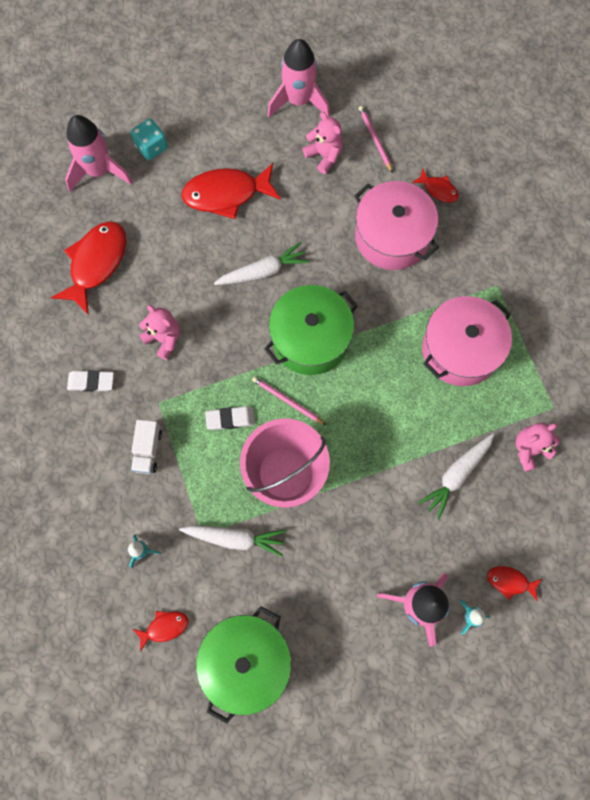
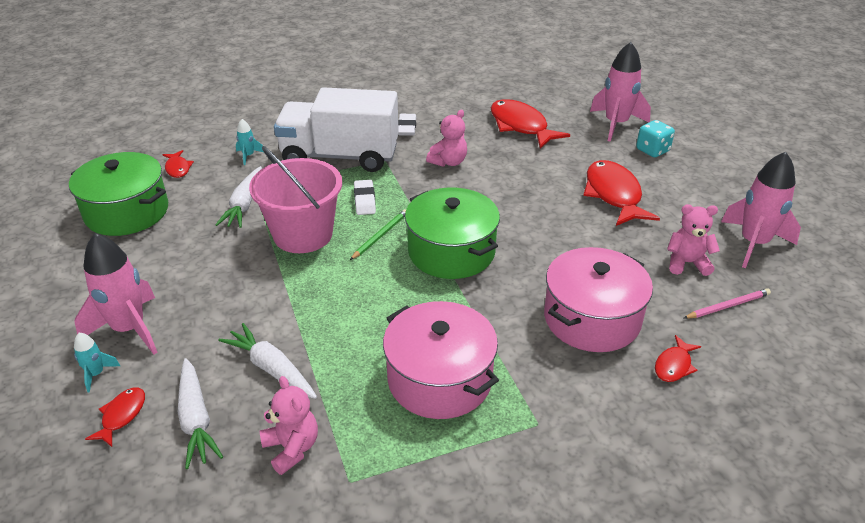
camera: 90 degrees right, 35 degrees down
(96, 263) = (521, 126): red fish -> red fish turned 150 degrees counterclockwise
(147, 450) = (340, 156): white truck -> white truck, size x2.49
(263, 271) = (528, 219): white carrot -> white carrot (196, 419)
(287, 401) = (380, 235): pink pencil -> green pencil
(324, 155) = (687, 263): pink teddy bear -> pink teddy bear turned 135 degrees counterclockwise

